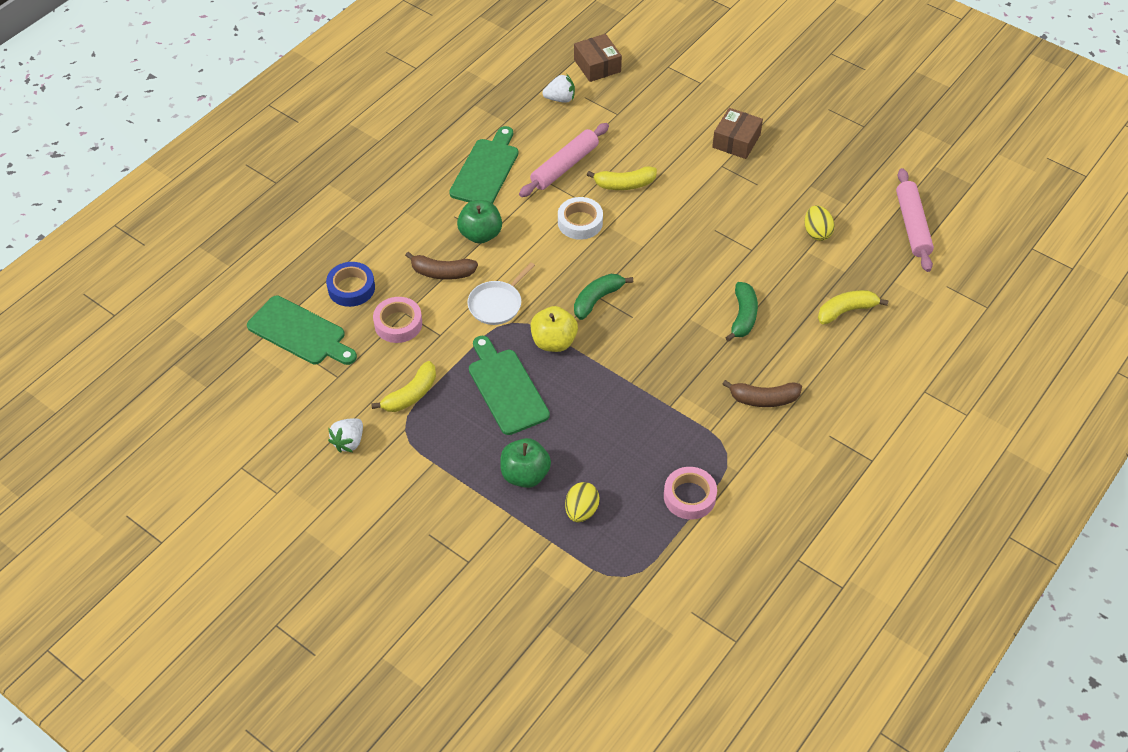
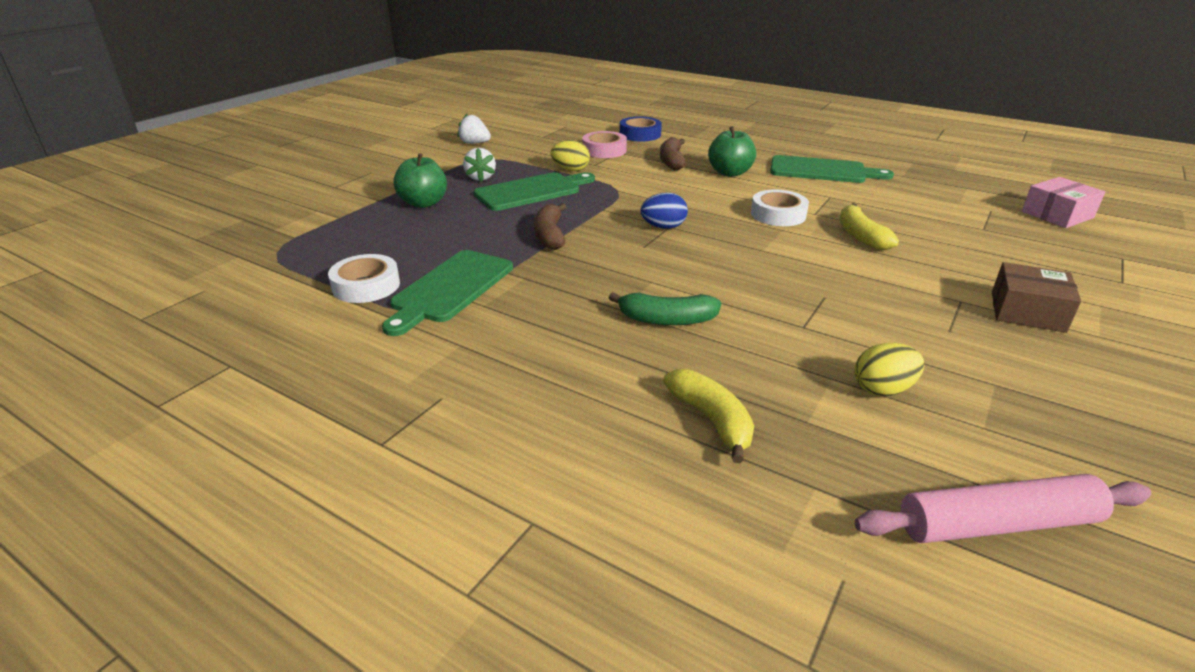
camera: 85 degrees right, 20 degrees down
(300, 332) = (587, 124): green cutting board -> green cutting board (450, 289)
(411, 395) = (523, 158): yellow banana -> none
(497, 304) = (640, 183): white pan -> none
(554, 342) = (595, 208): yellow apple -> none
(560, 99) = (970, 198): white strawberry -> white strawberry (480, 177)
(564, 166) = (861, 204): pink rolling pin -> none
(581, 511) = (370, 229): yellow egg -> yellow egg (570, 170)
(597, 66) = (1057, 215): brown box -> pink box
(597, 299) = (663, 227): green banana -> blue egg
(689, 496) = (366, 286): pink tape -> white tape
(763, 399) = (515, 337): brown banana -> brown banana (550, 235)

